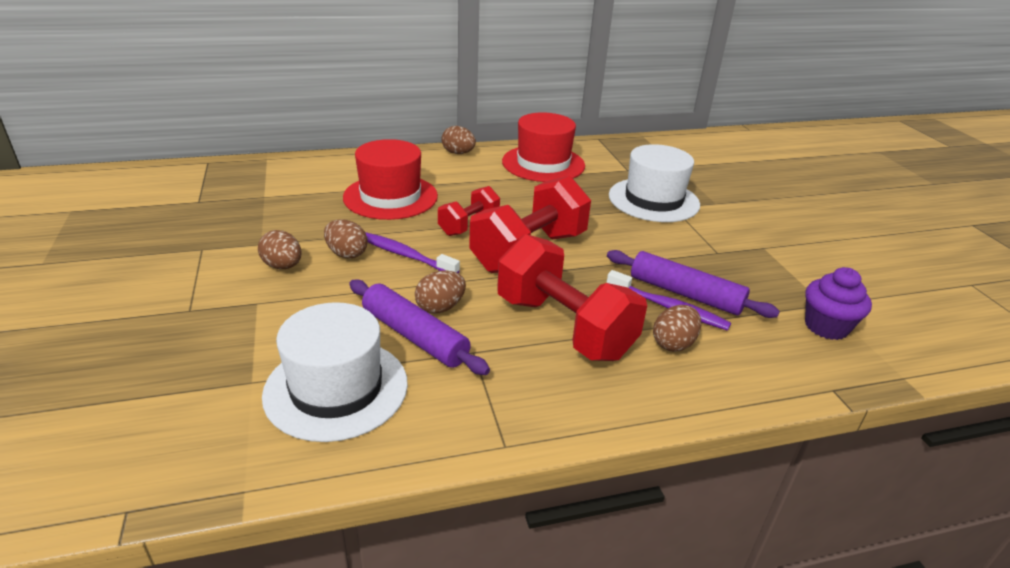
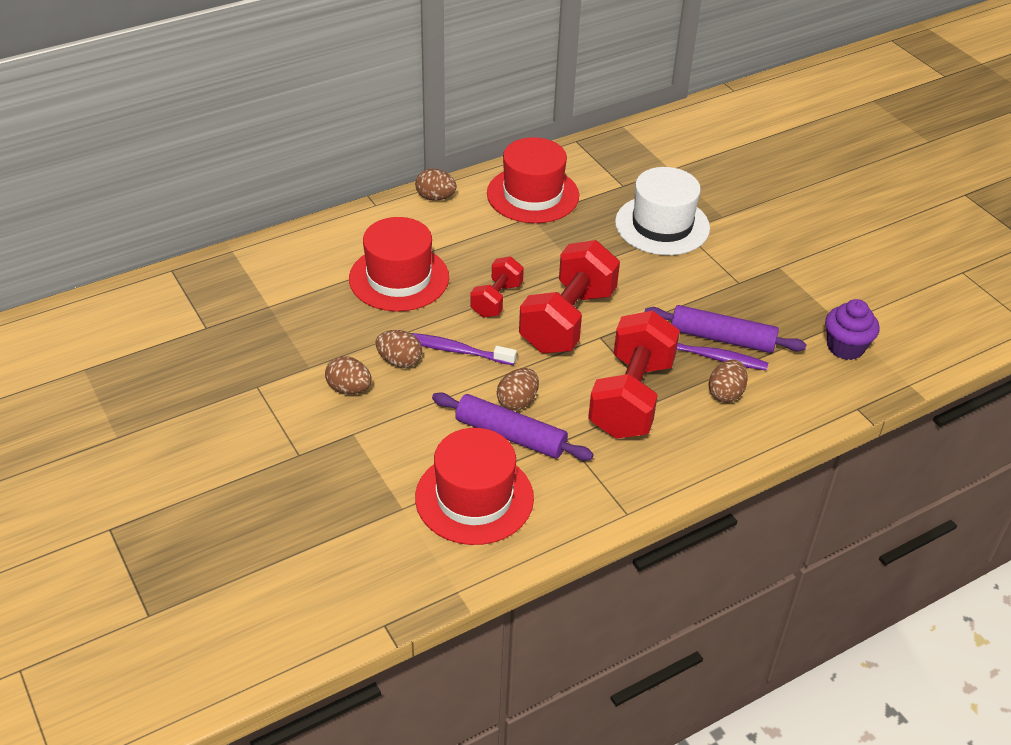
camera: 15 degrees left, 10 degrees up
(336, 388) = (474, 498): white hat -> red hat
(564, 327) = (631, 398): red dumbbell -> red dumbbell turned 75 degrees clockwise

